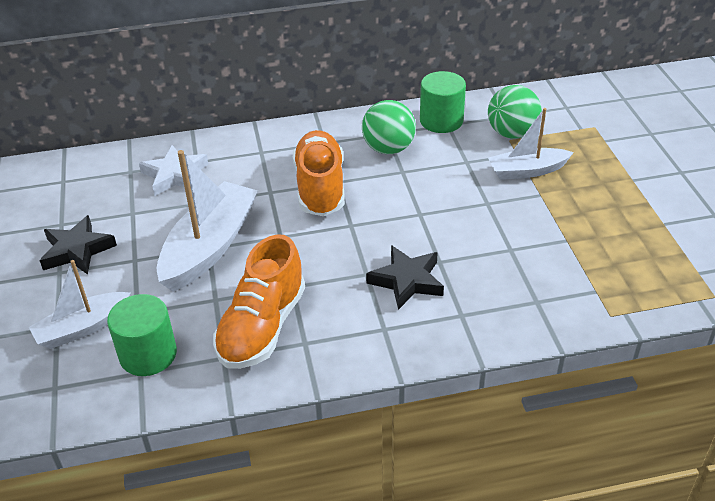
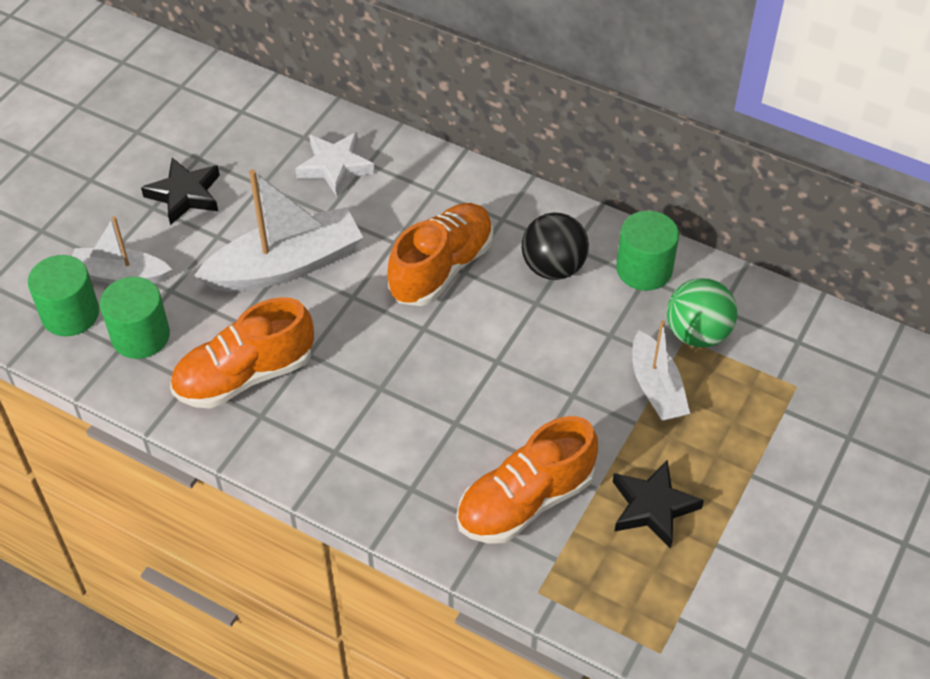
camera: 40 degrees right, 10 degrees up
(69, 377) = (70, 314): none -> green cylinder
(388, 149) = (553, 267): green ball -> black ball
(407, 280) = (405, 420): black star -> black star (652, 507)
(527, 171) = (656, 388): white boat -> white boat turned 135 degrees counterclockwise
(537, 274) = (525, 501): none -> orange shoe

